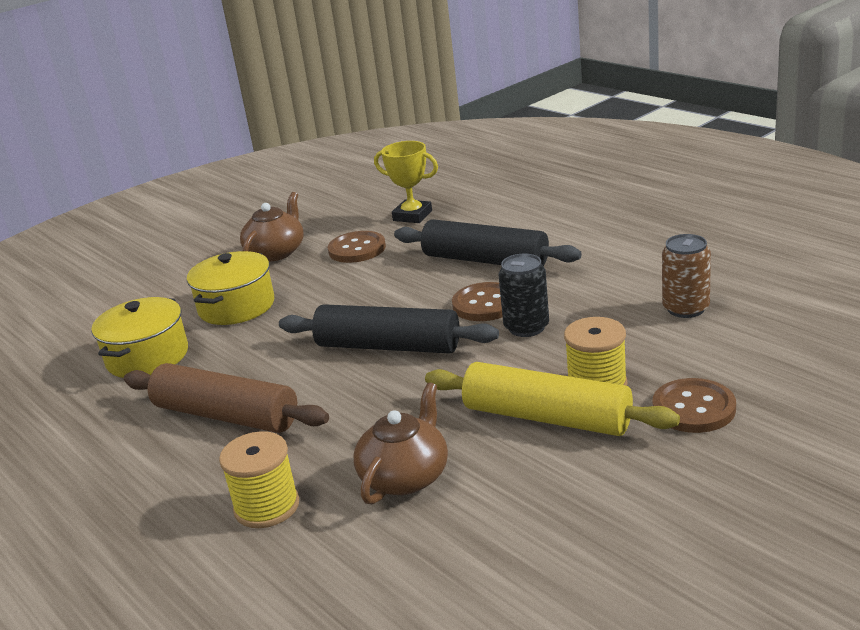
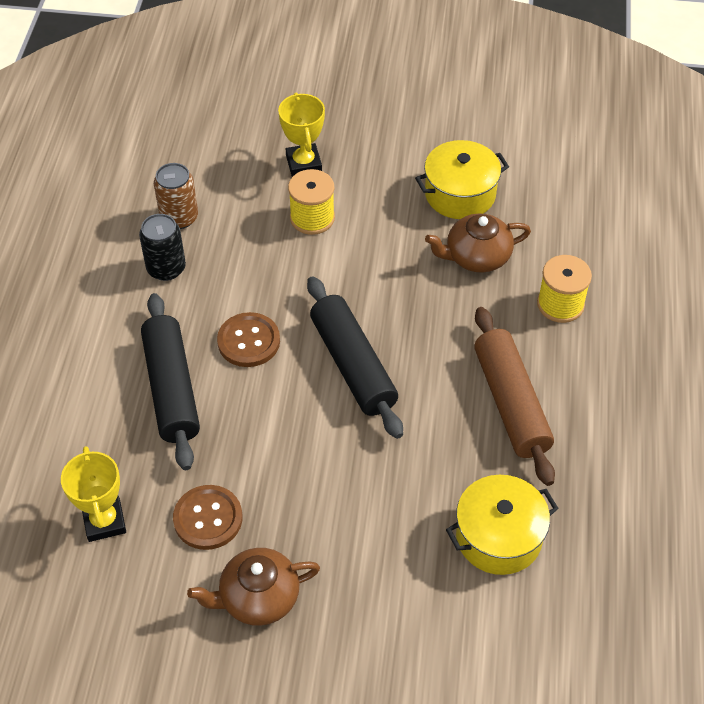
camera: 135 degrees left, 25 degrees up
(236, 306) = (378, 537): yellow pot -> yellow pot (460, 194)
(526, 327) = (266, 294): black can -> black can (166, 268)
(547, 418) = (366, 223): yellow rolling pin -> none
(693, 408) = (303, 163): brown button -> yellow trophy

